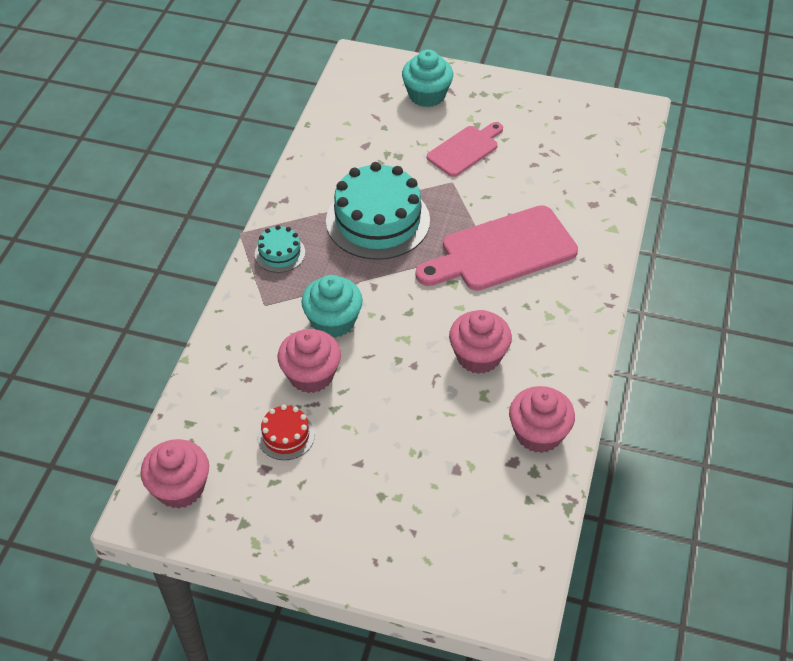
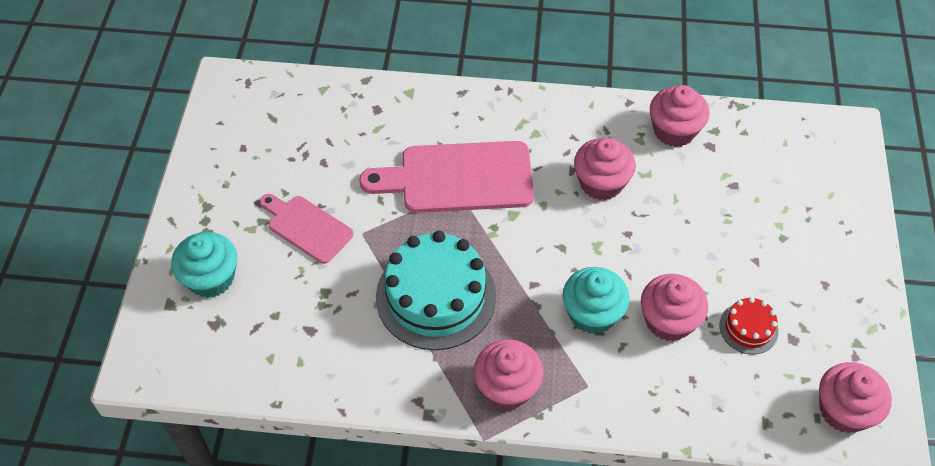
camera: 100 degrees left, 5 degrees up
(280, 253) = (507, 387): turquoise cake -> pink cupcake
(502, 251) = (458, 178): pink cutting board -> pink cutting board turned 120 degrees clockwise

